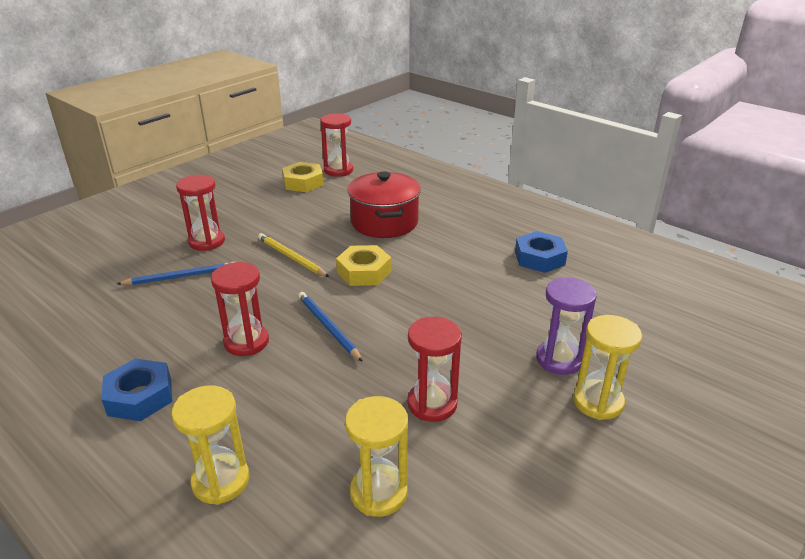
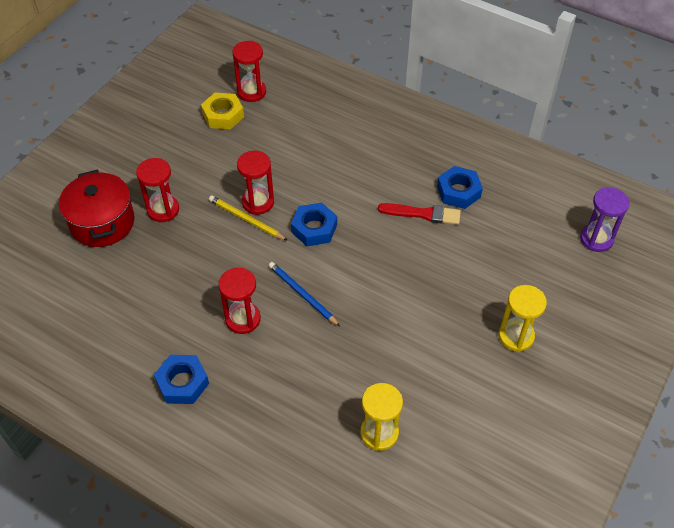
camera: 10 degrees left, 20 degrees up
(181, 276) = (158, 256): blue pencil -> none
(221, 481) = (271, 441): yellow hourglass -> none
(364, 272) = (314, 228): yellow nut -> blue nut
(384, 222) = (316, 163): red pot -> red pot (102, 222)
(432, 404) = (399, 356): red hourglass -> red hourglass (258, 202)
(494, 272) = (423, 214): none -> red brush
(559, 360) = (485, 301): purple hourglass -> purple hourglass (596, 239)

